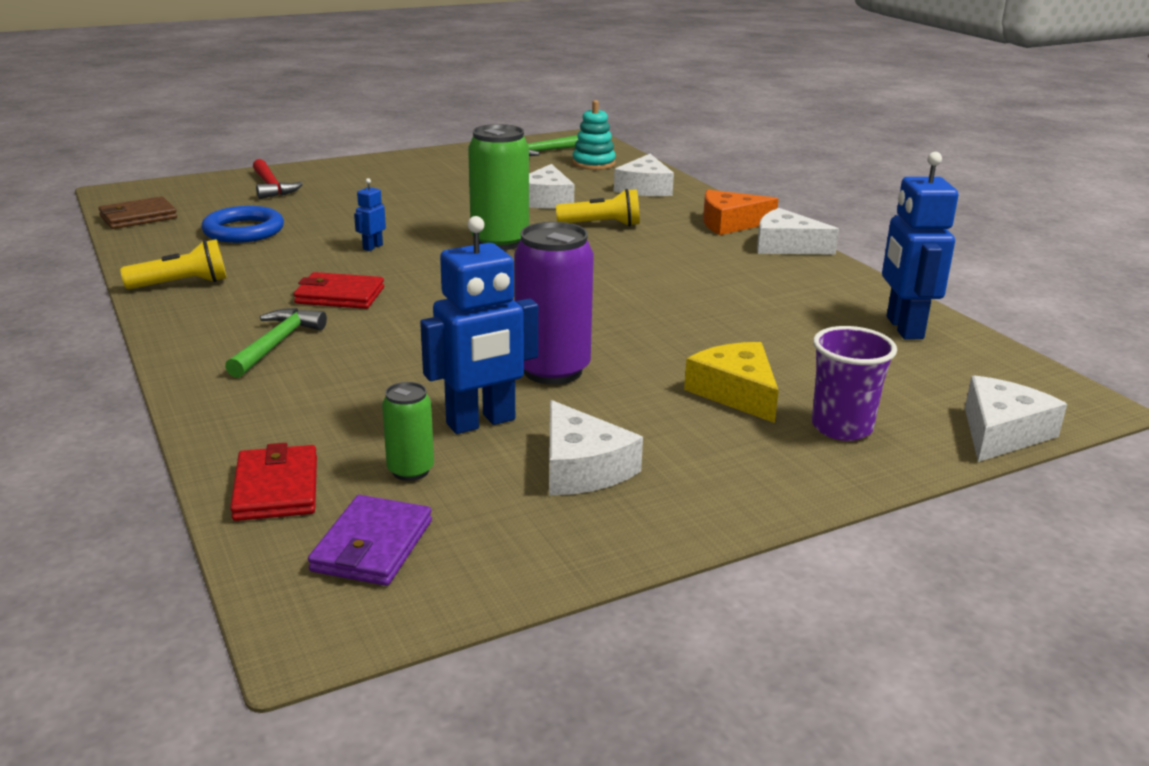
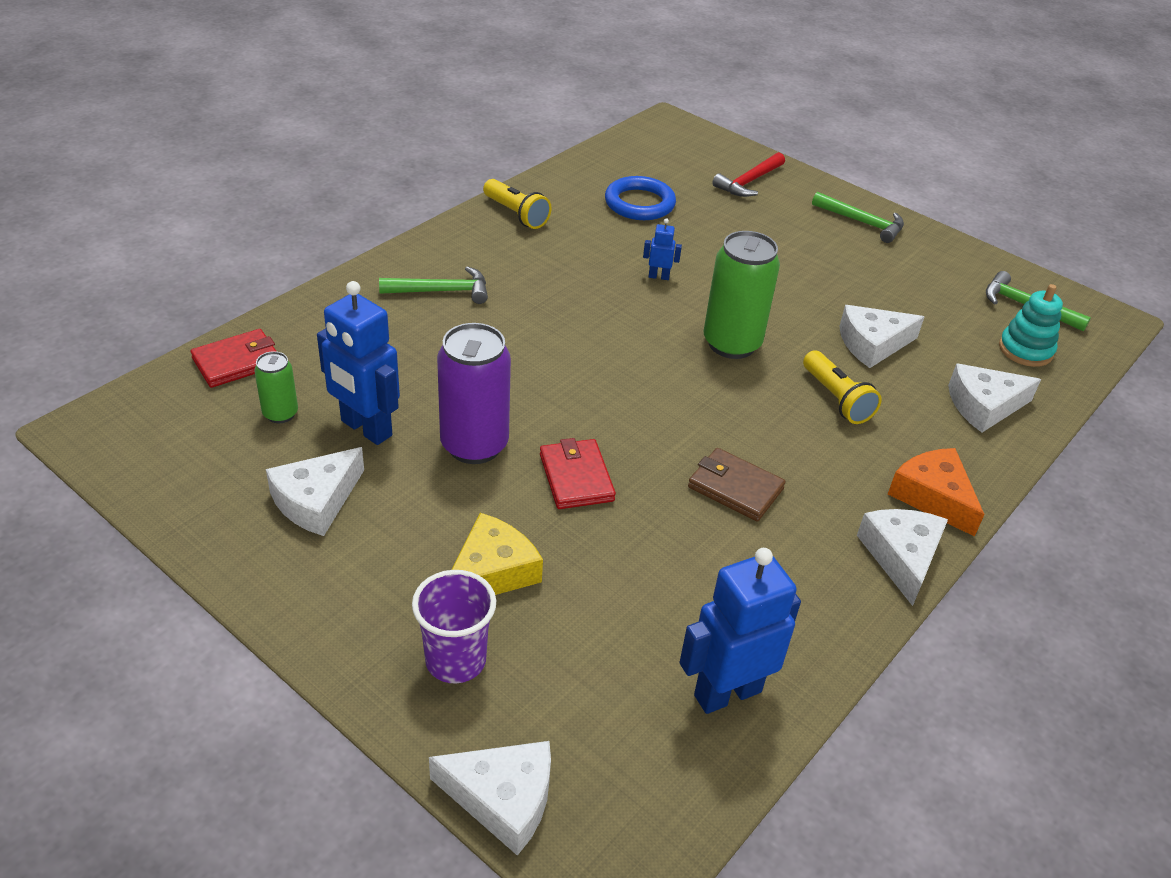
camera: 65 degrees right, 15 degrees up
(138, 217) = (625, 149): brown wallet -> brown wallet (735, 488)
(339, 295) = (546, 292): red wallet -> red wallet (576, 477)
(372, 546) = (180, 425): purple wallet -> none
(385, 167) = (862, 222): none -> green hammer

